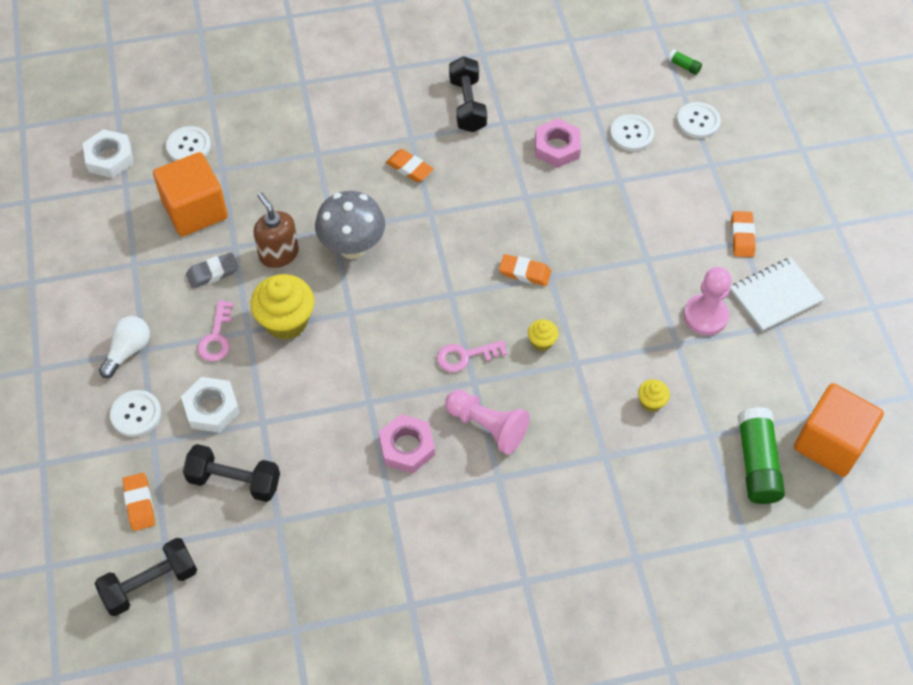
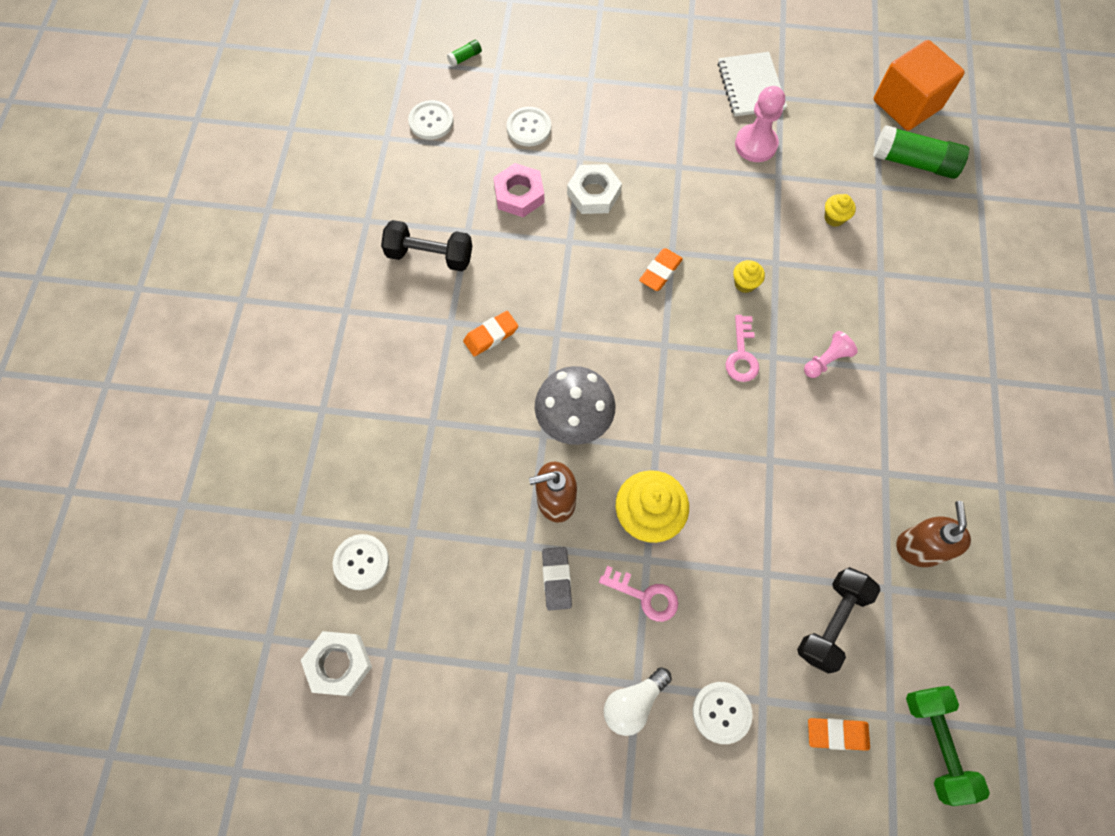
camera: 70 degrees left, 10 degrees up
(128, 351) = (633, 703): white light bulb -> white light bulb turned 90 degrees counterclockwise
(150, 583) = (936, 743): black dumbbell -> green dumbbell
(195, 210) = (460, 577): orange cube -> none
(211, 408) = (735, 624): white nut -> white nut (593, 193)
(325, 540) = (919, 547): none -> brown soap dispenser
(407, 447) = (831, 439): pink nut -> none
(487, 426) = (826, 360): pink pawn -> pink pawn, size x0.62
(698, 121) = (536, 71): white button -> white button (431, 121)
(742, 236) = (679, 86): orange eraser -> none

